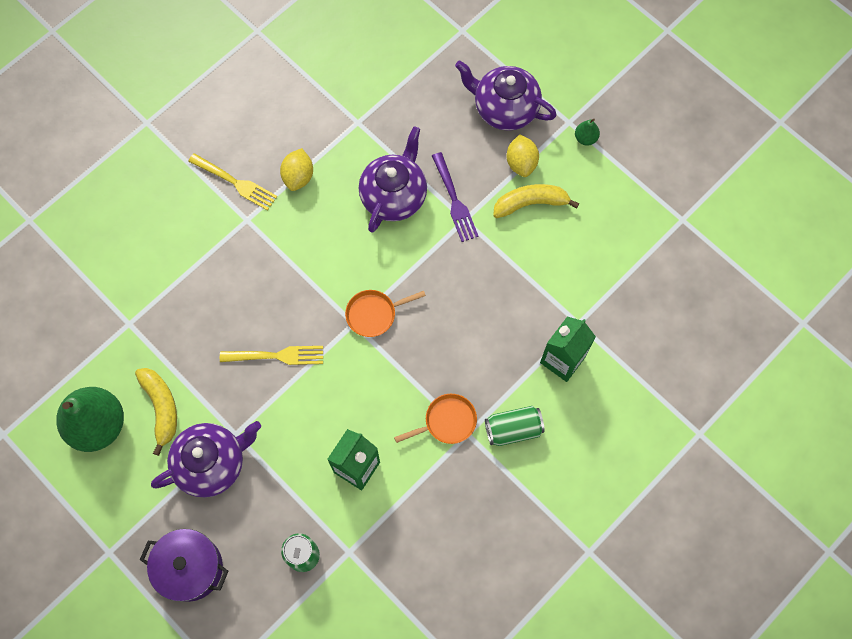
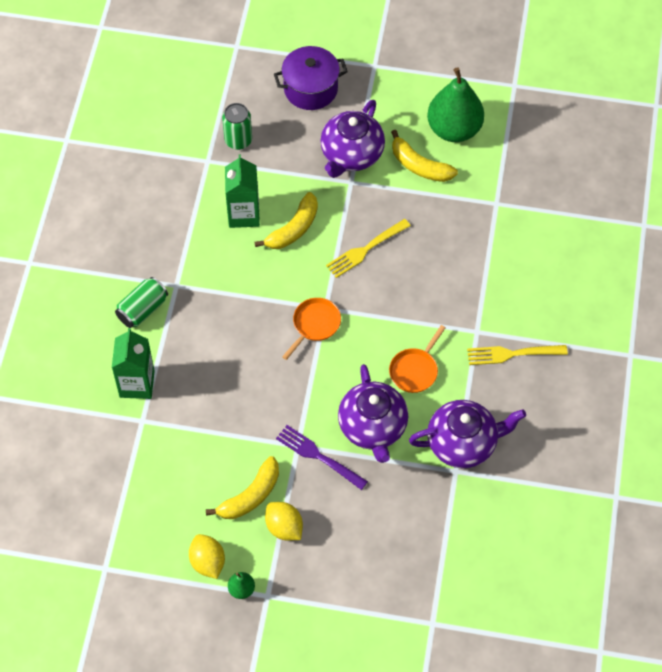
camera: 145 degrees right, 10 degrees down
(298, 177) = (465, 392): yellow lemon -> yellow lemon (207, 562)
(323, 420) = (293, 229): none -> yellow banana
(447, 421) = (198, 284): orange pan -> orange pan (415, 370)
(504, 108) = (335, 569): purple teapot -> purple teapot (463, 443)

